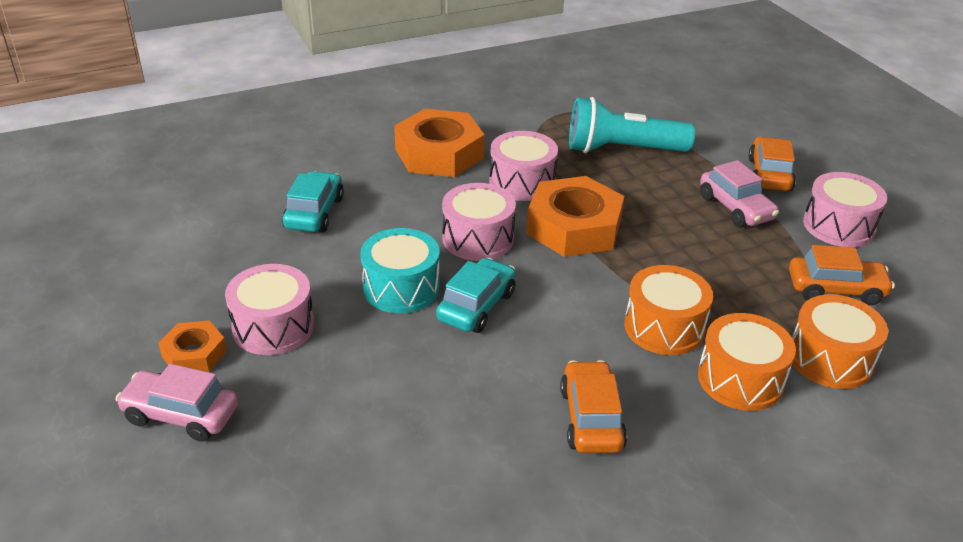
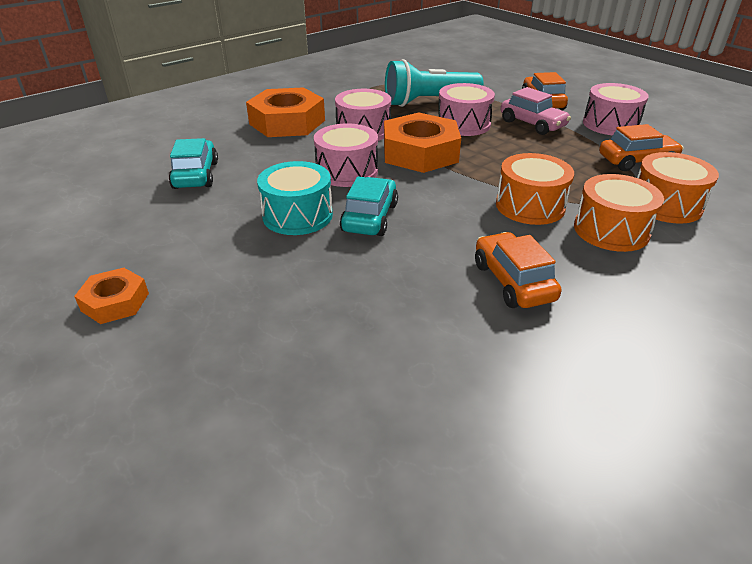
camera: 15 degrees left, 0 degrees up
(181, 415) = (117, 359): pink car -> none
(273, 327) = (189, 265): pink drum -> pink drum (463, 124)

